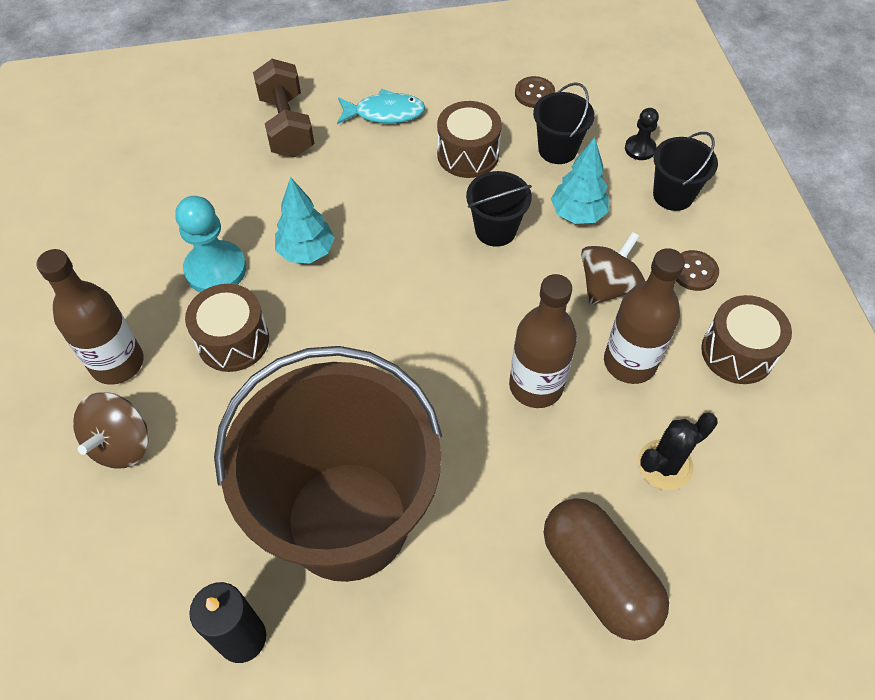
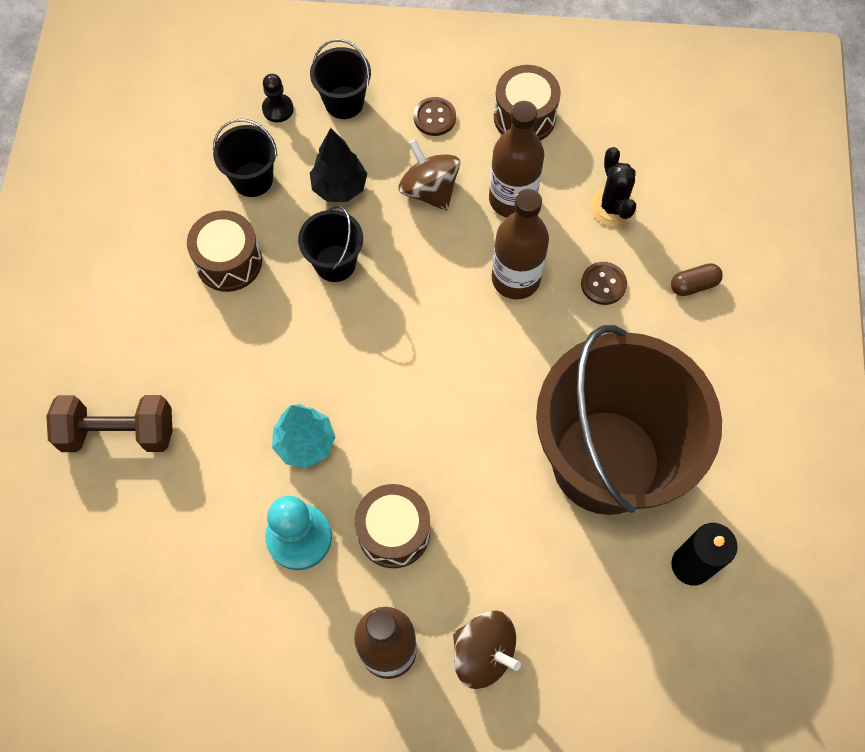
camera: 75 degrees left, 10 degrees up
(385, 113) = (138, 327): turquoise fish -> none
(534, 93) = (167, 176): brown button -> brown button (603, 284)
(577, 214) = (339, 187): turquoise tree -> black tree
(598, 577) = (693, 285): brown capsule -> brown capsule, size x0.44

